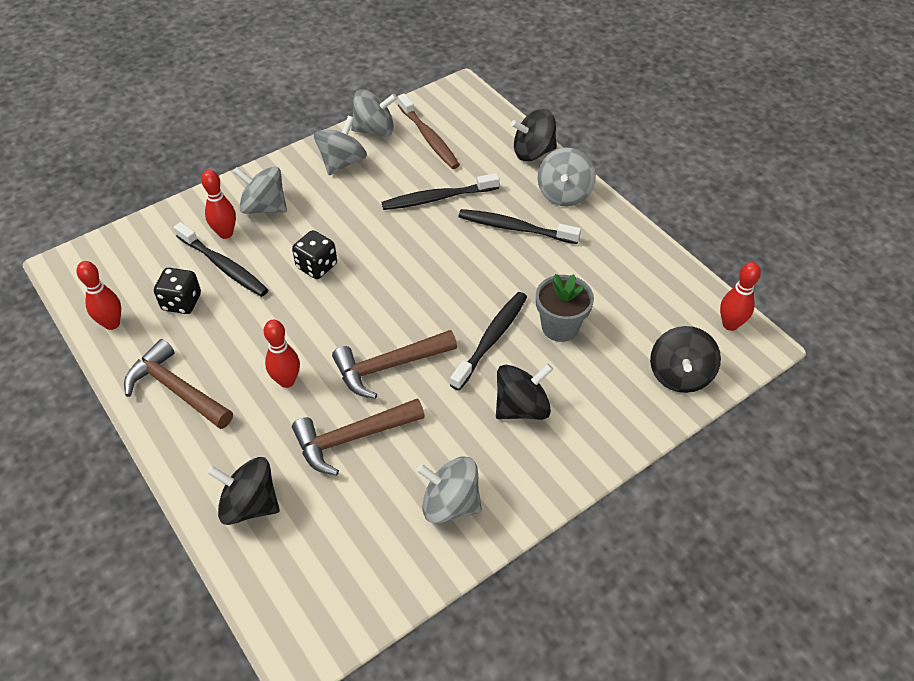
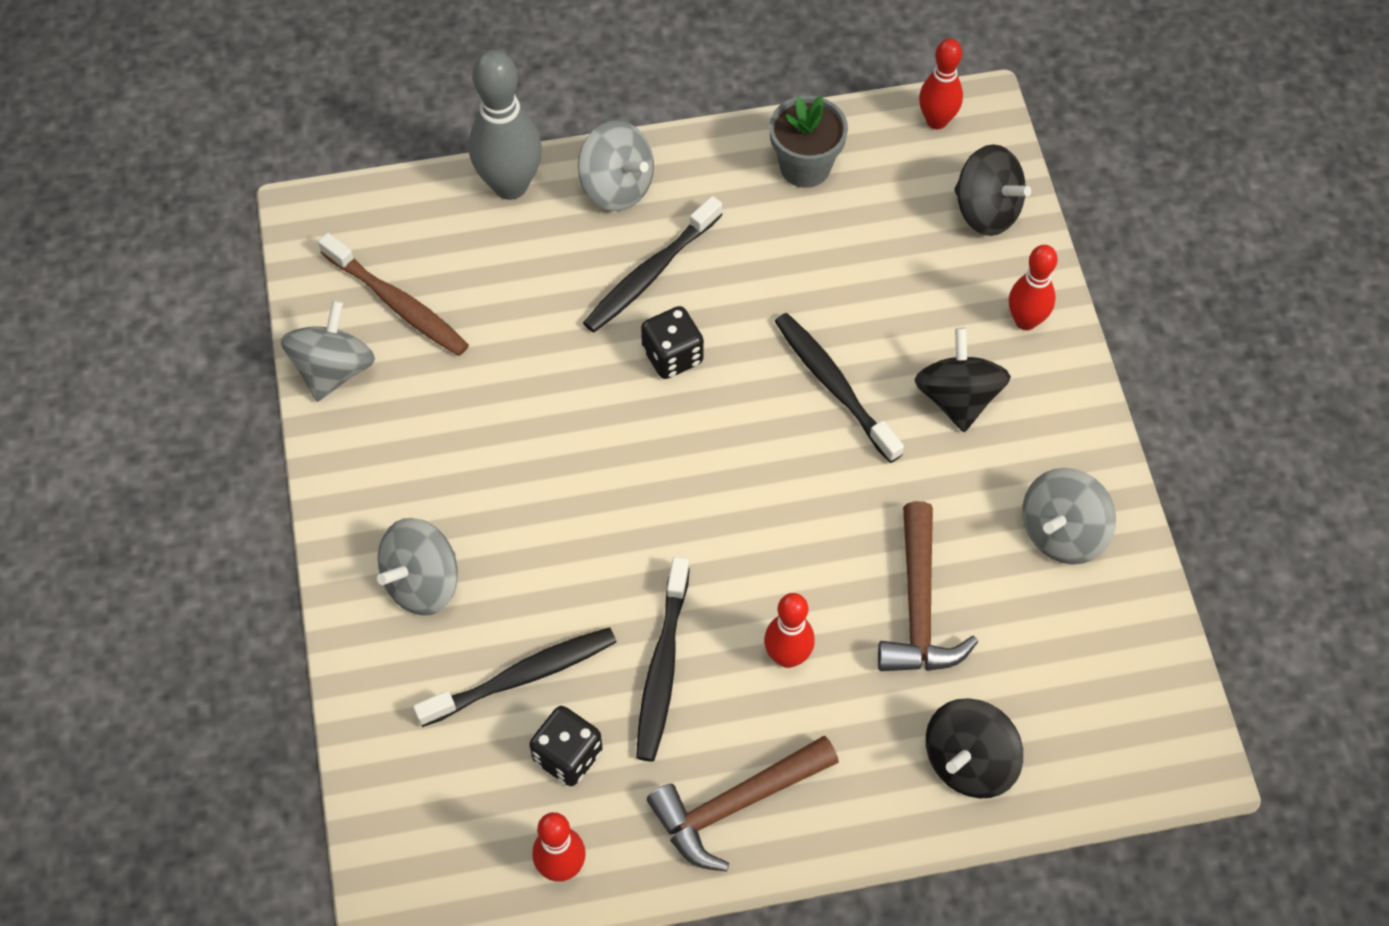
camera: 65 degrees left, 10 degrees up
(225, 233) = (451, 654): red bowling pin -> red bowling pin (1025, 321)
(317, 266) = (590, 550): black dice -> black dice (672, 356)
(342, 162) = (383, 441): grey spinning top -> none
(389, 366) = (822, 523): brown hammer -> none
(429, 138) = (398, 303): brown toothbrush -> brown toothbrush turned 45 degrees clockwise
(437, 198) = (536, 343): black toothbrush -> black toothbrush (662, 667)
(533, 152) = (510, 185): black spinning top -> grey bowling pin
(560, 327) = (852, 300): grey flower pot -> grey flower pot (805, 166)

